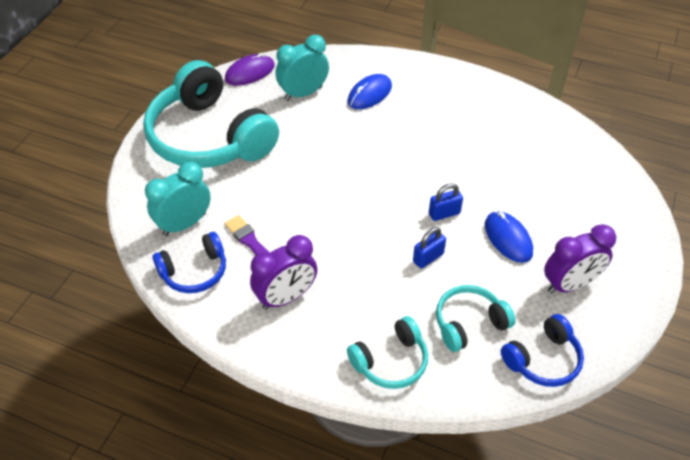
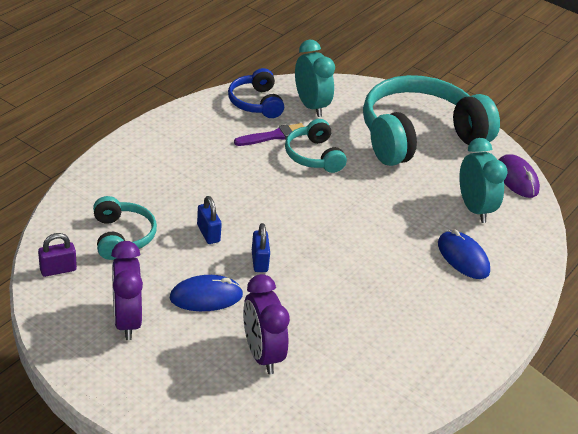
camera: 100 degrees right, 10 degrees down
(286, 297) = (206, 142): purple clock -> purple clock (262, 354)
(390, 361) = (111, 181): turquoise headphones -> turquoise headphones (314, 156)
(543, 359) = (58, 270): blue headphones -> purple padlock

